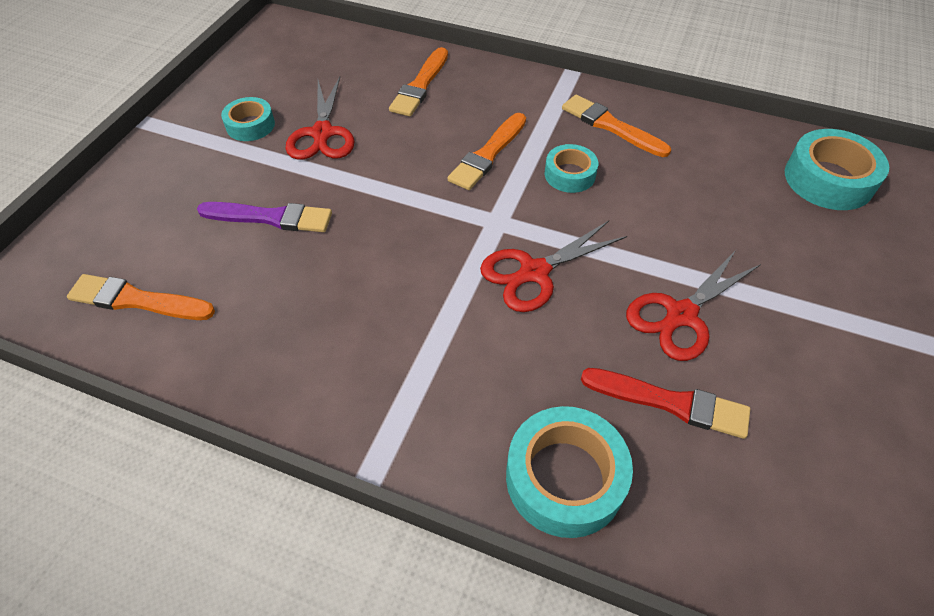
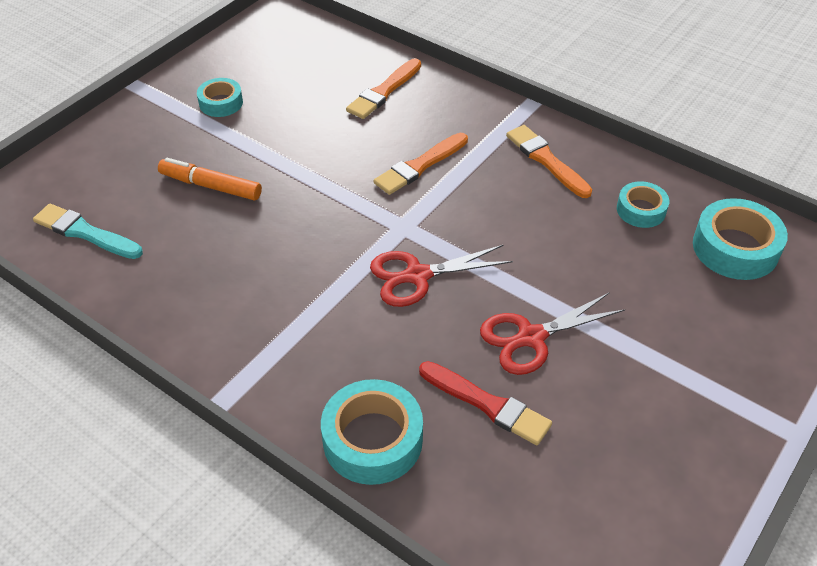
camera: 15 degrees right, 5 degrees down
(138, 300) = (86, 233): orange brush -> turquoise brush
(270, 217) = (211, 186): purple brush -> orange marker
(322, 133) = (280, 121): red scissors -> none
(570, 174) = (487, 197): turquoise tape -> turquoise tape (641, 210)

